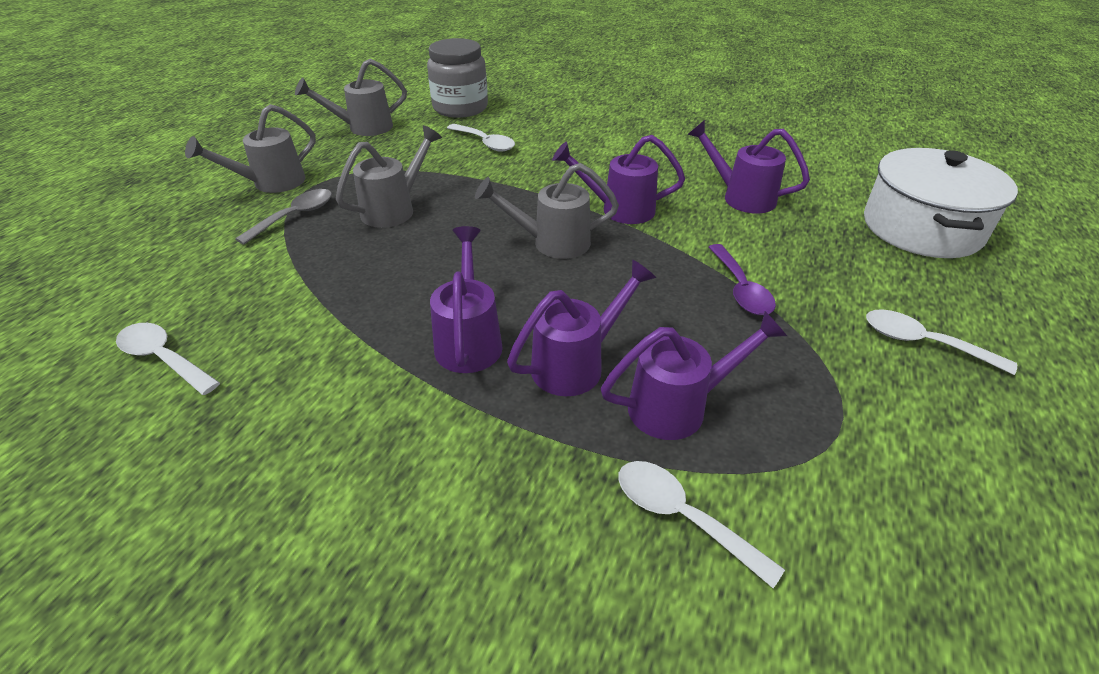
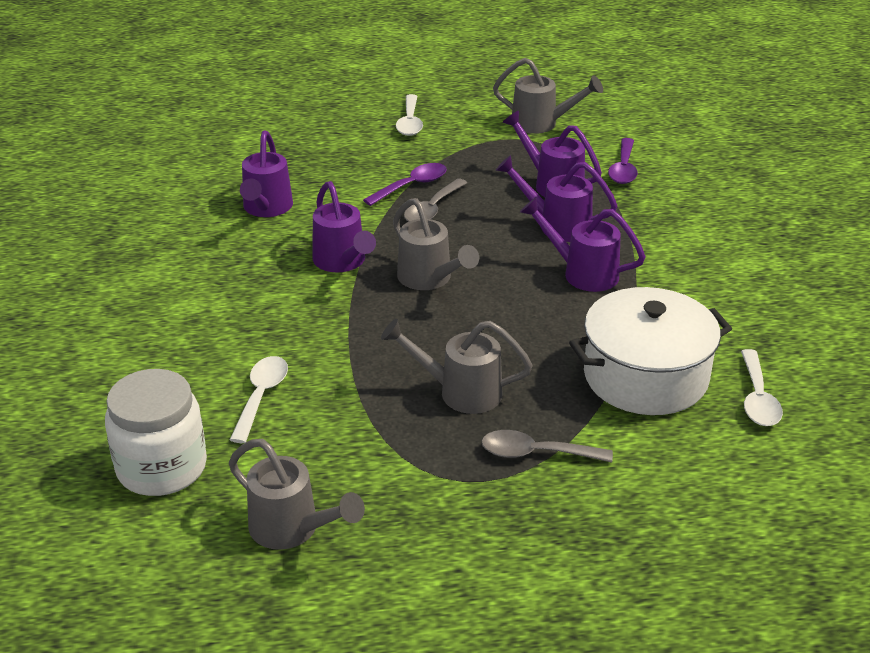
camera: 120 degrees left, 5 degrees down
(271, 183) = (496, 519): grey watering can -> grey watering can (541, 124)
(460, 108) = (162, 467): grey jar -> white jar
(469, 340) = (582, 273): purple watering can -> purple watering can turned 60 degrees clockwise
(679, 286) = (432, 209): none -> grey spoon
(682, 517) = (623, 169): white spoon -> purple spoon
(921, 228) = (256, 130): white pot -> white pot (645, 376)

